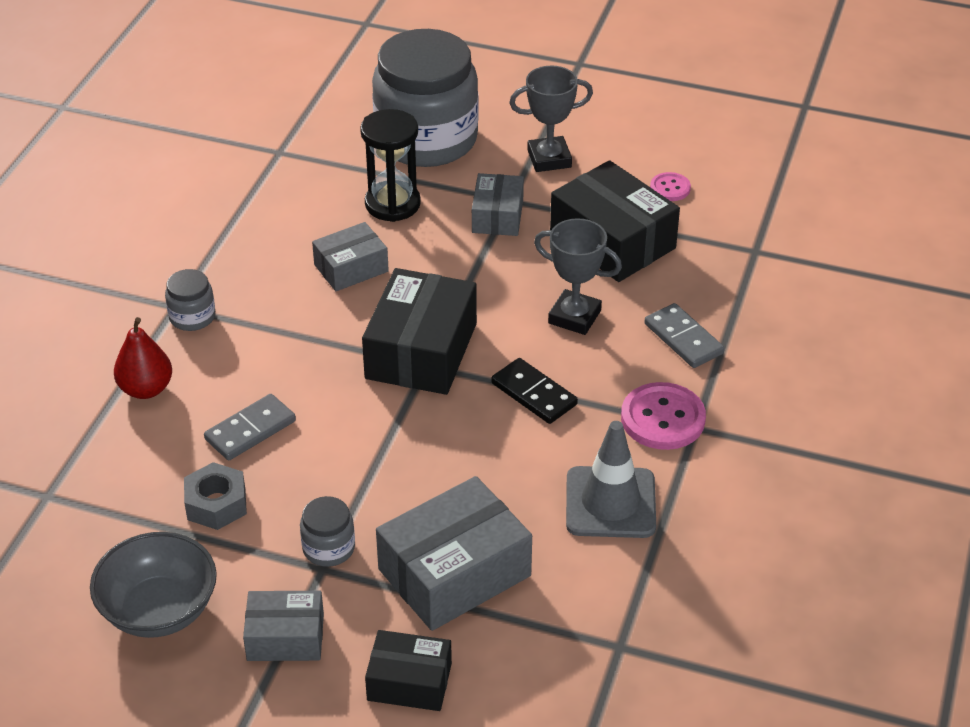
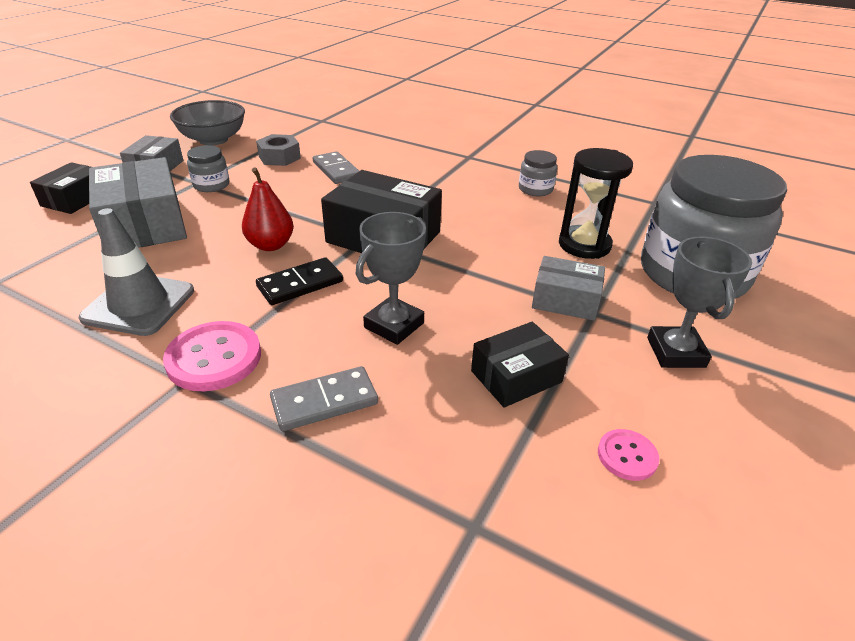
camera: 100 degrees right, 5 degrees down
(146, 389) = (393, 145): red pear -> red pear (271, 245)
(192, 317) = (456, 161): grey jar -> grey jar (535, 189)
(351, 268) = (497, 218): grey box -> none
(612, 240) = (516, 376): black box -> black box, size x0.58

